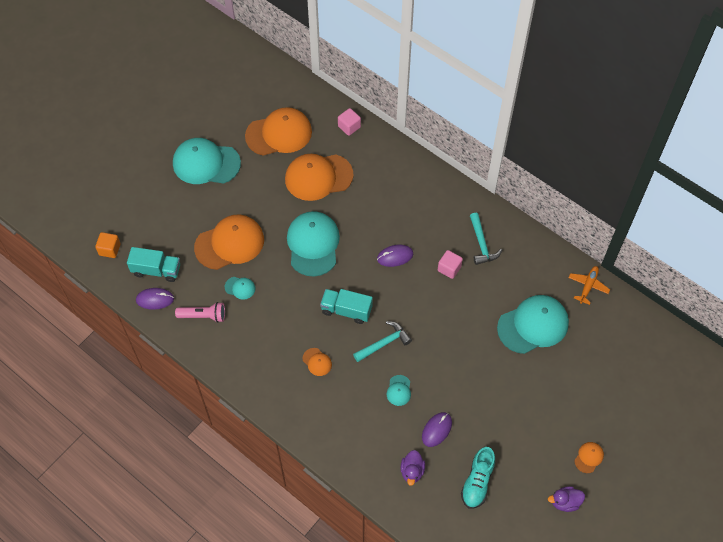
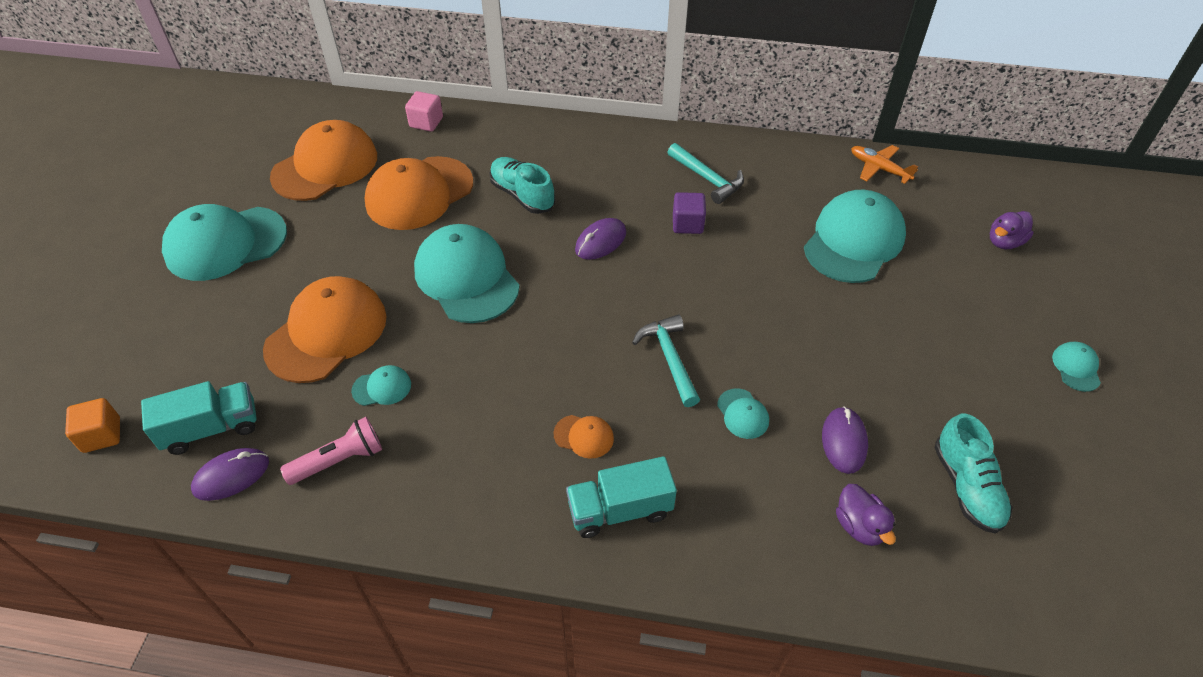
camera: 30 degrees left, 10 degrees down
(346, 310) = (579, 341): turquoise truck -> turquoise truck (620, 510)
(372, 205) = (522, 195): none -> turquoise shoe
(384, 343) = (669, 358): turquoise hammer -> turquoise hammer turned 45 degrees counterclockwise
(449, 268) = (687, 224): pink cube -> purple cube
(565, 502) = (1107, 446): purple duck -> purple duck (1004, 242)
(588, 286) = (879, 168): orange plane -> orange plane turned 45 degrees counterclockwise
(589, 457) = (1076, 367): orange cap -> turquoise cap

